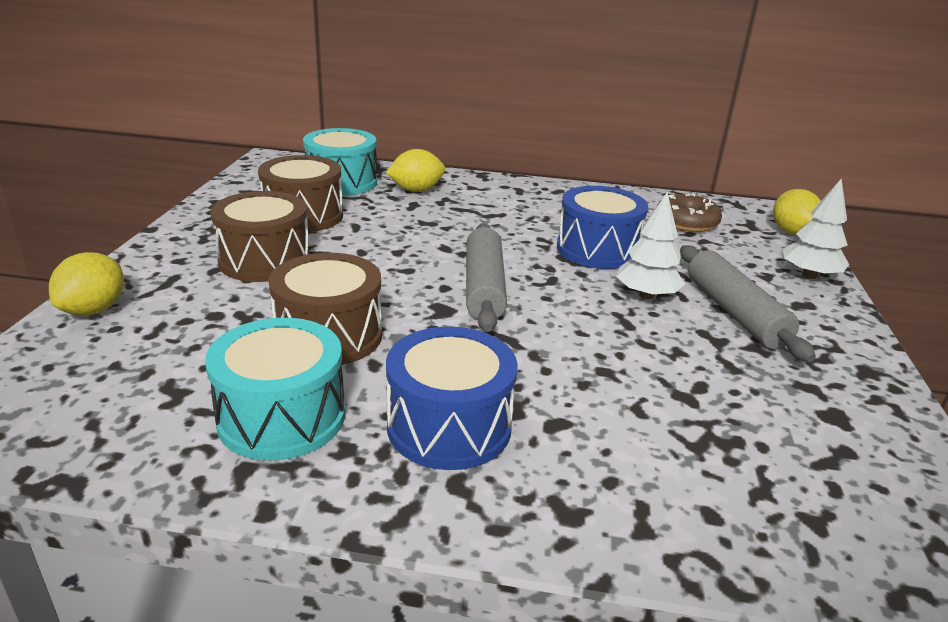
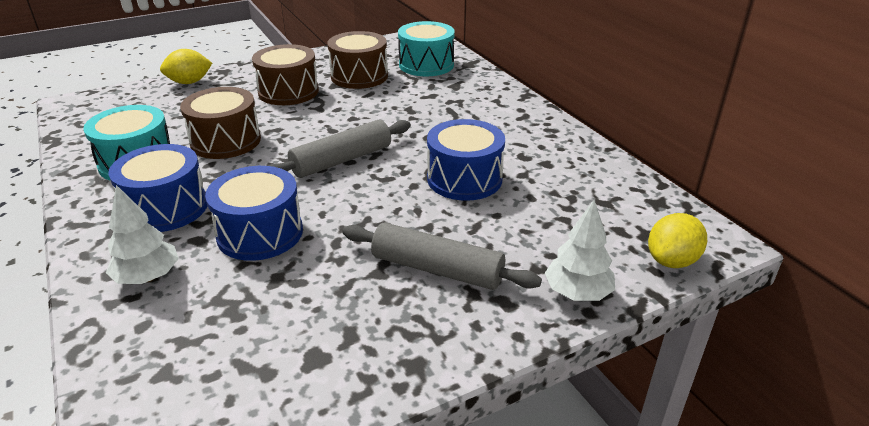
camera: 55 degrees right, 5 degrees up
(416, 190) = (455, 87): yellow lemon -> none
(583, 379) = (260, 233): none -> blue drum
(646, 295) = (413, 221): white tree -> white tree (148, 277)
(686, 222) = (590, 200): brown donut -> none
(734, 313) = (437, 269): grey rolling pin -> grey rolling pin turned 75 degrees clockwise

